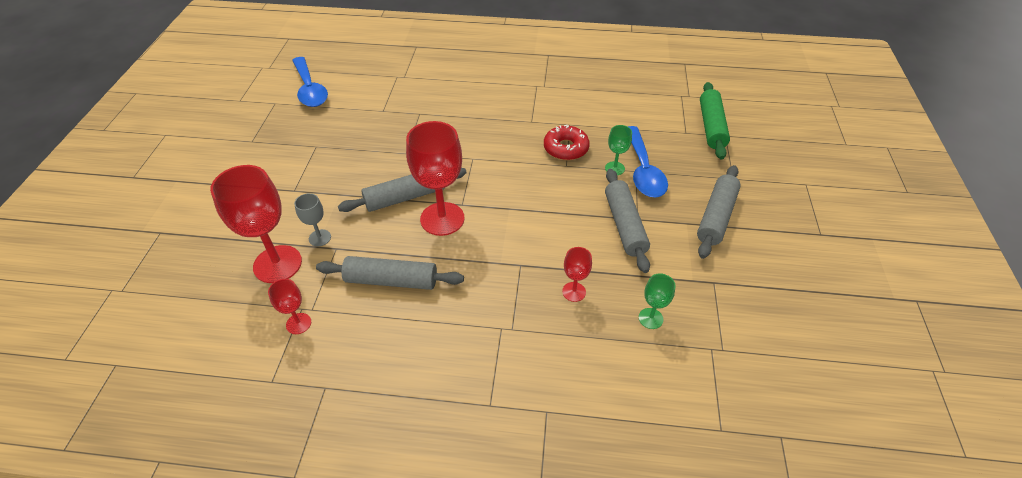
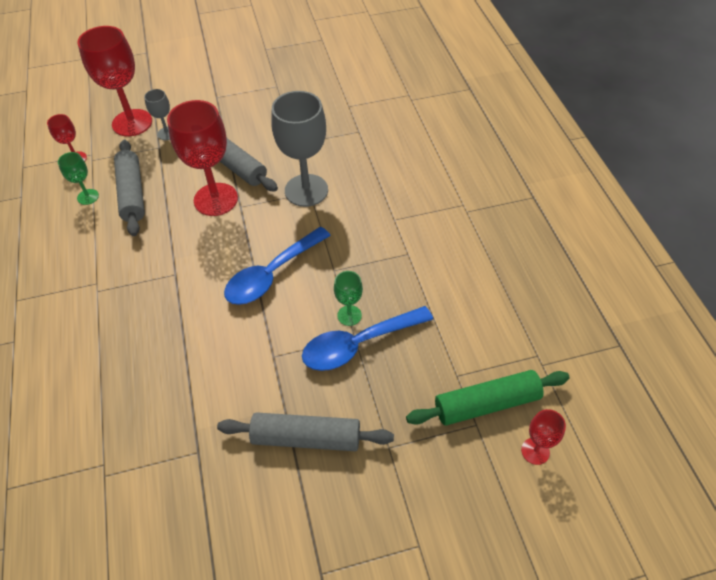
camera: 70 degrees right, 5 degrees up
(310, 89) = (353, 50): blue spoon -> blue spoon (272, 274)
(469, 159) = (306, 190): none -> grey goblet
(566, 148) = (362, 262): red donut -> none
(574, 292) = (151, 325): red goblet -> red goblet (535, 451)
(624, 225) = (258, 346): grey rolling pin -> none
(650, 318) = (132, 399): green goblet -> green goblet (88, 197)

